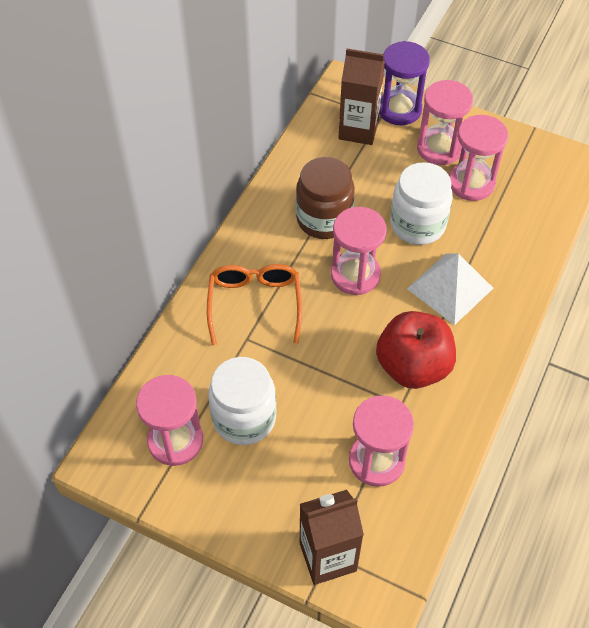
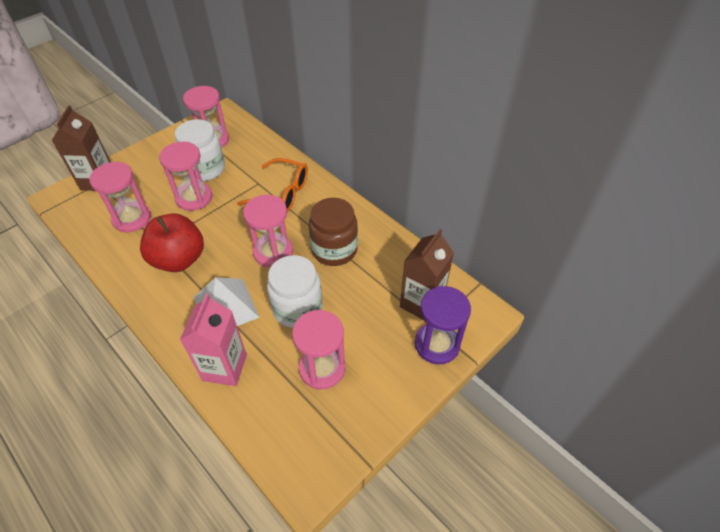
camera: 110 degrees right, 5 degrees down
(439, 148) = (375, 359): pink hourglass -> pink hourglass (194, 198)
(515, 258) = (224, 367): none -> pink carton

